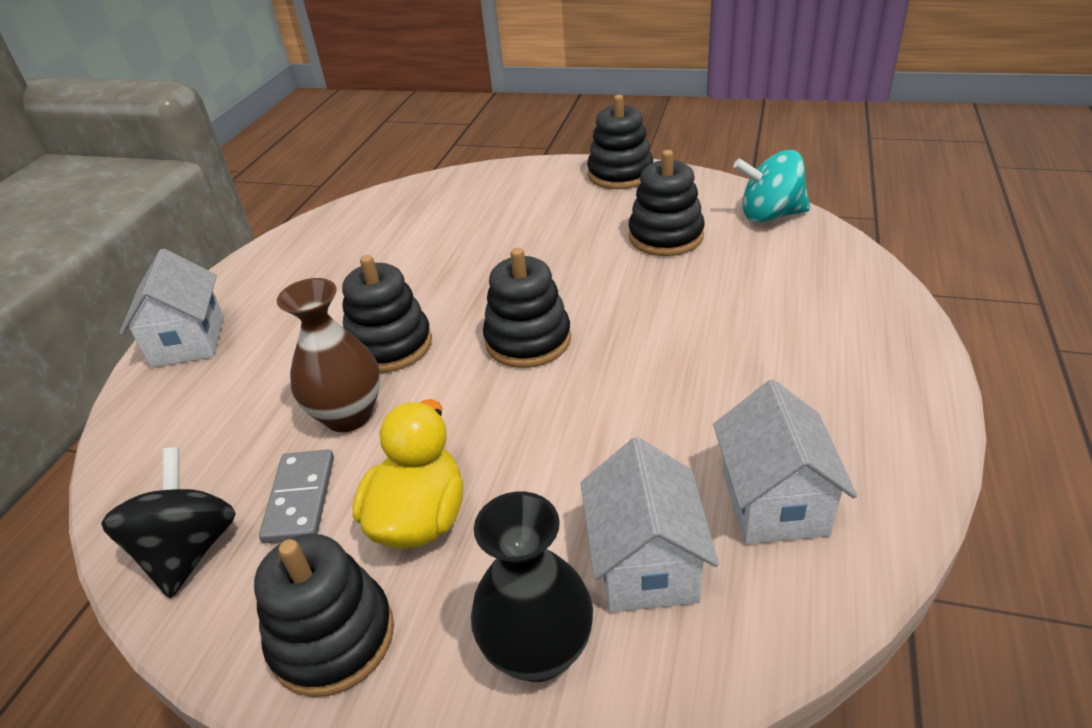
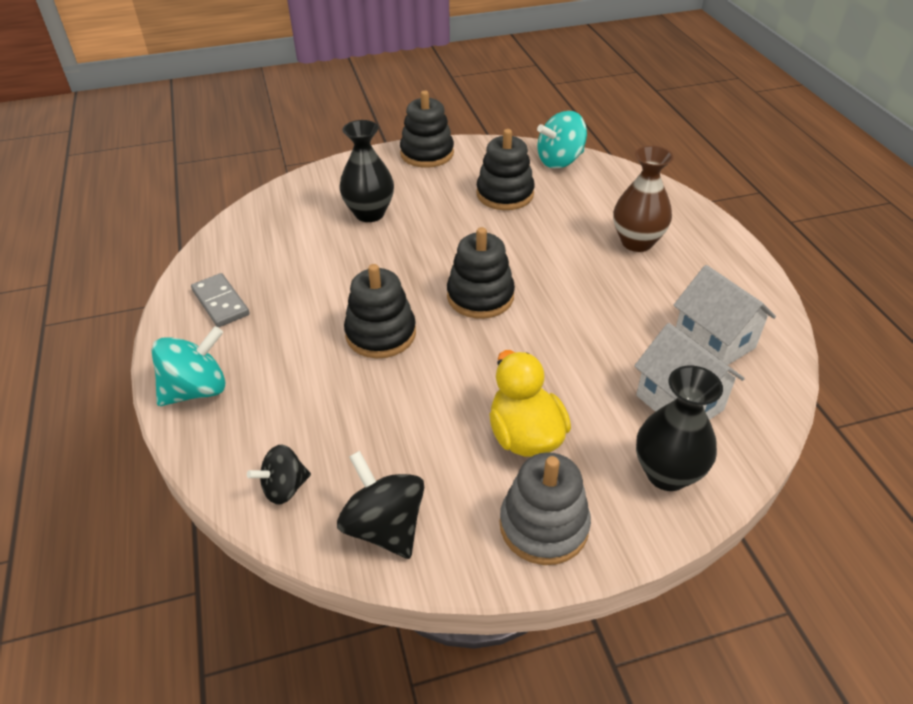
camera: 35 degrees left, 5 degrees up
(154, 466) = (284, 488): none -> black spinning top
(189, 341) = (197, 390): white house -> turquoise spinning top
(300, 498) = (429, 459): grey domino -> grey domino (220, 302)
(332, 638) = (544, 526): black stacking toy -> grey stacking toy
(348, 415) = (403, 393): brown vase -> brown vase (637, 242)
(501, 220) = (369, 213): none -> black vase

